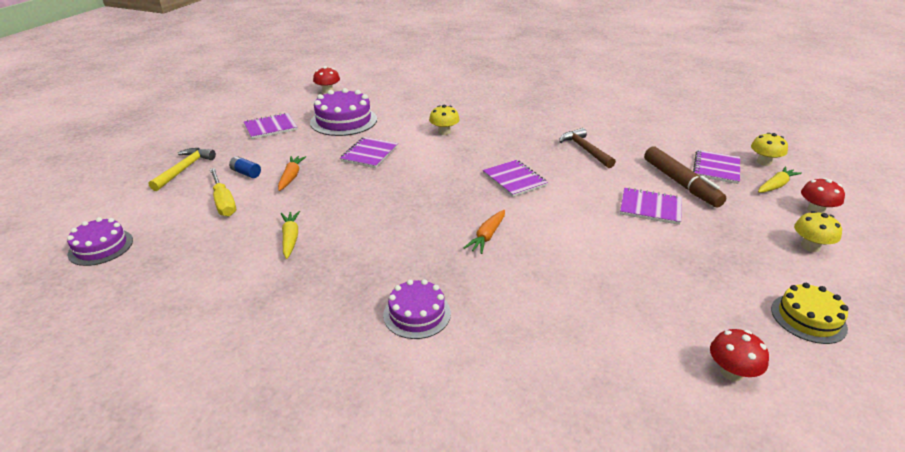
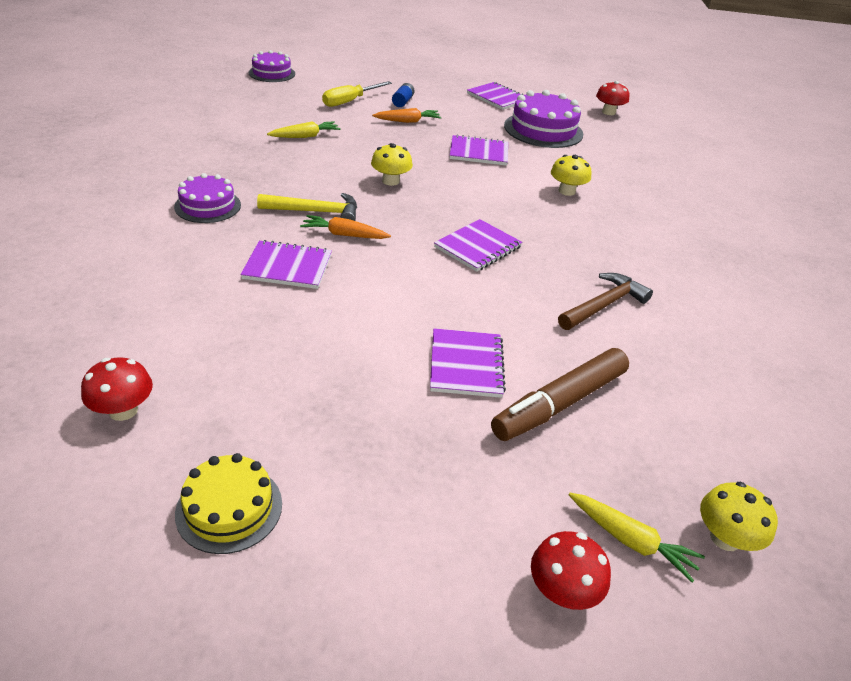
camera: 70 degrees right, 5 degrees up
(184, 169) = (394, 78): yellow hammer -> yellow hammer (315, 212)
(716, 168) = (645, 456): purple notebook -> purple notebook (288, 267)
(810, 246) = (426, 553): yellow mushroom -> yellow mushroom (390, 181)

